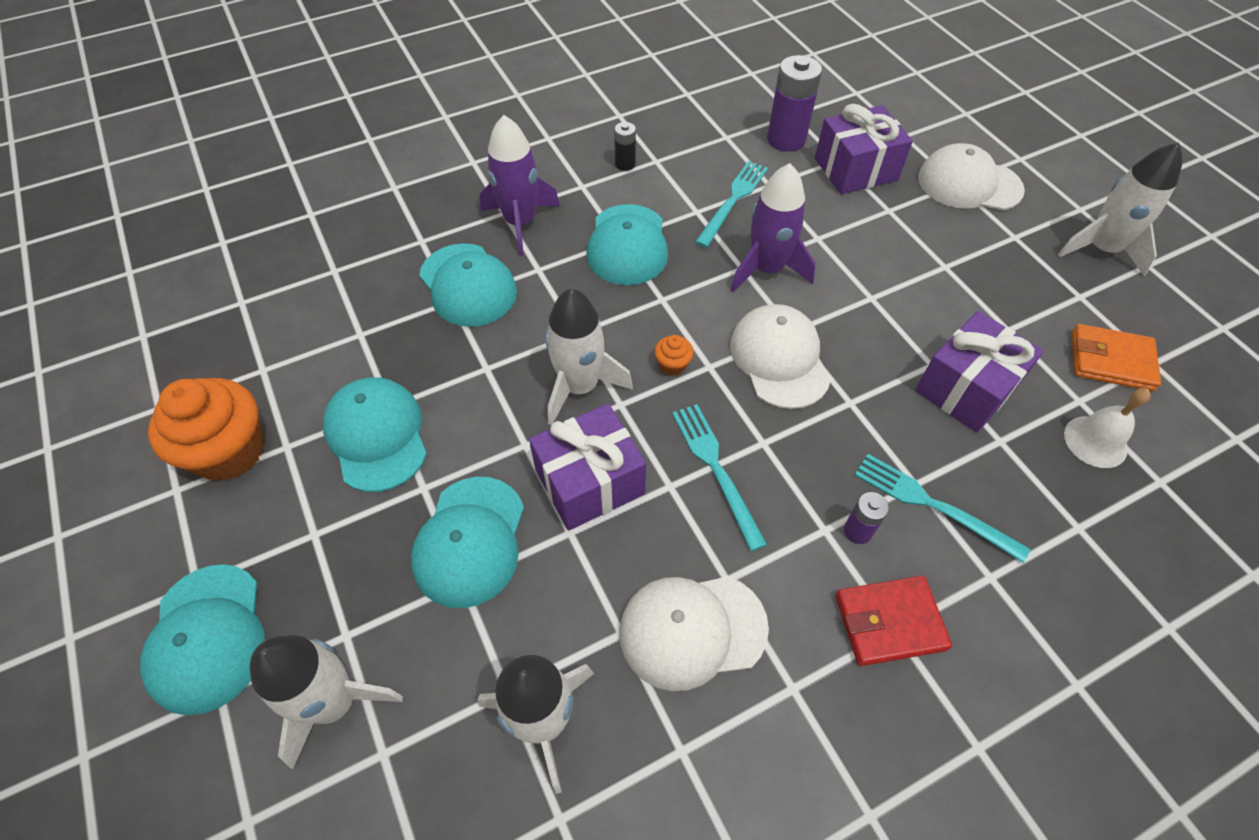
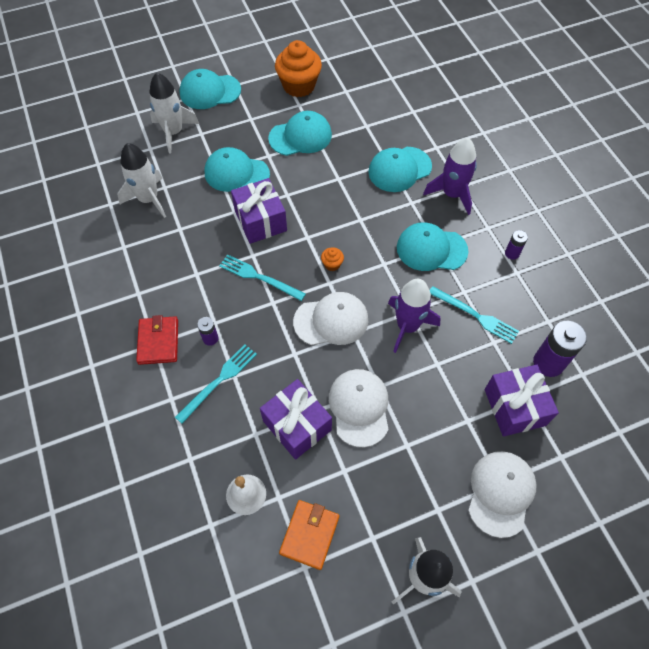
camera: 95 degrees right, 5 degrees up
(579, 387) = (321, 219): white rocket -> none
(625, 164) = (512, 253): black battery -> purple battery
(692, 630) = (174, 256): white cap -> white cap (359, 407)
(716, 469) = (259, 277): turquoise fork -> turquoise fork turned 135 degrees counterclockwise

